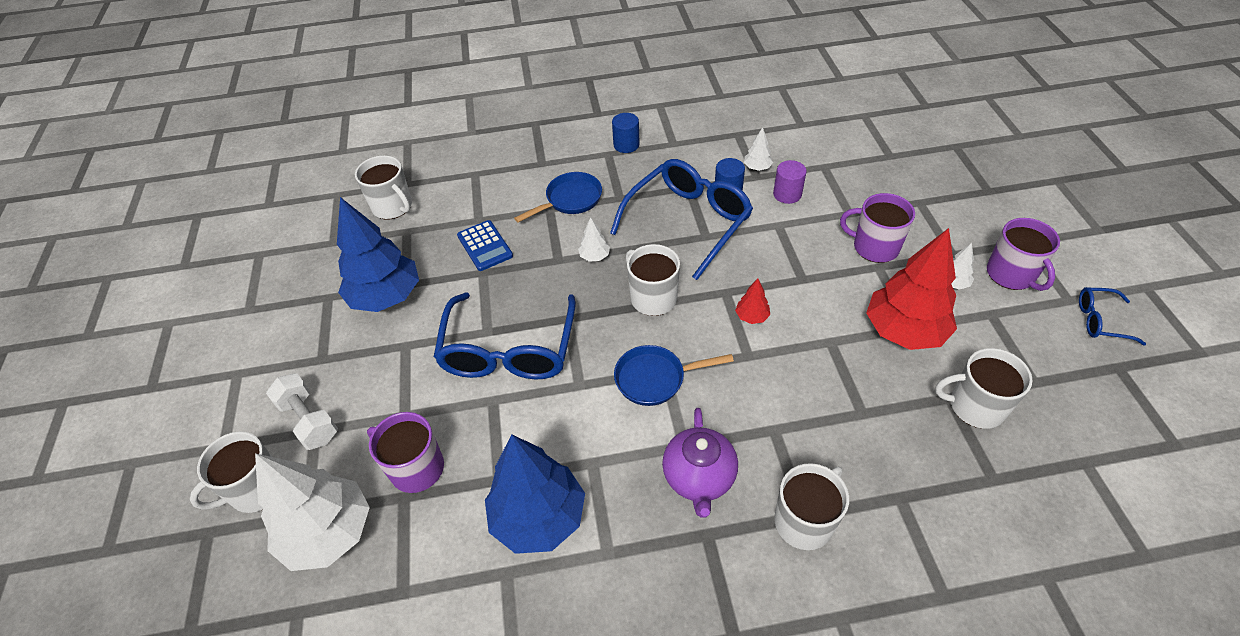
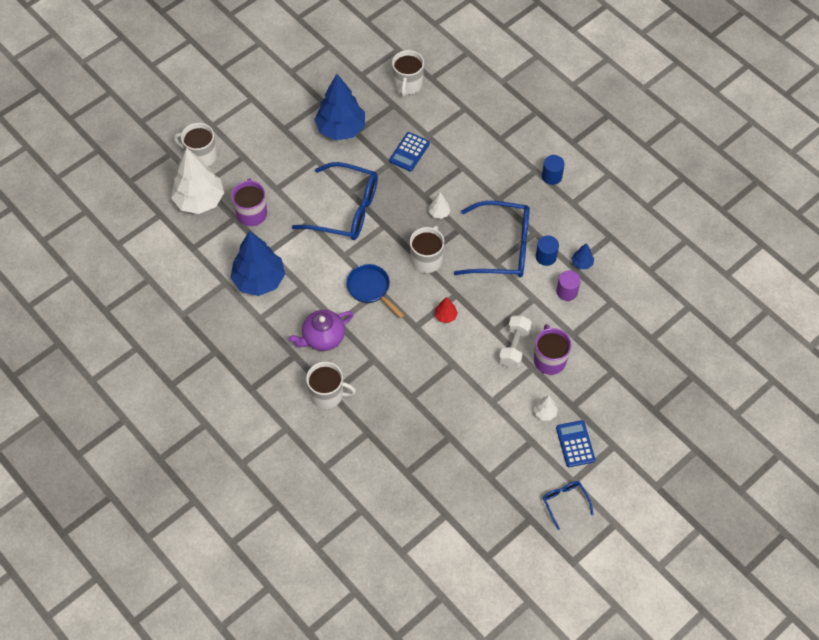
camera: 55 degrees right, 10 degrees up
(309, 420) = (247, 150): white dumbbell -> white dumbbell (514, 347)
(509, 349) = (345, 210): blue glasses -> blue glasses turned 135 degrees counterclockwise
(570, 200) = (477, 173): blue pan -> none
(757, 168) = (582, 263): white tree -> blue tree
(904, 331) = (486, 399): red tree -> none
(975, 406) = (451, 451): white mug -> none
(1011, 274) = (575, 444): purple mug -> blue calculator

